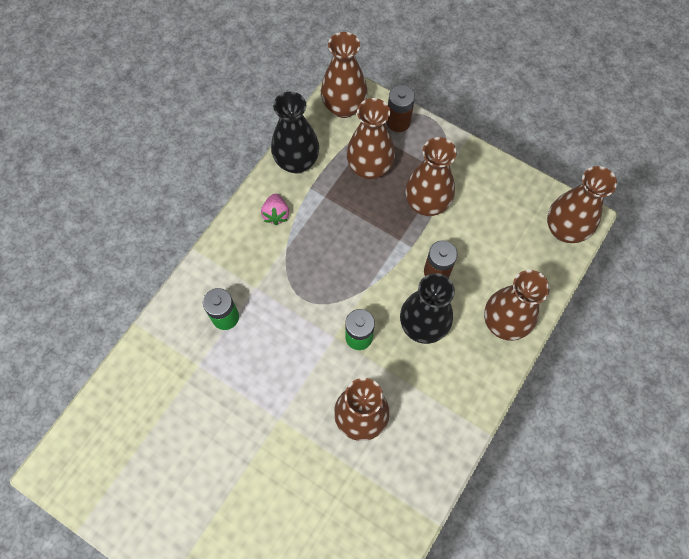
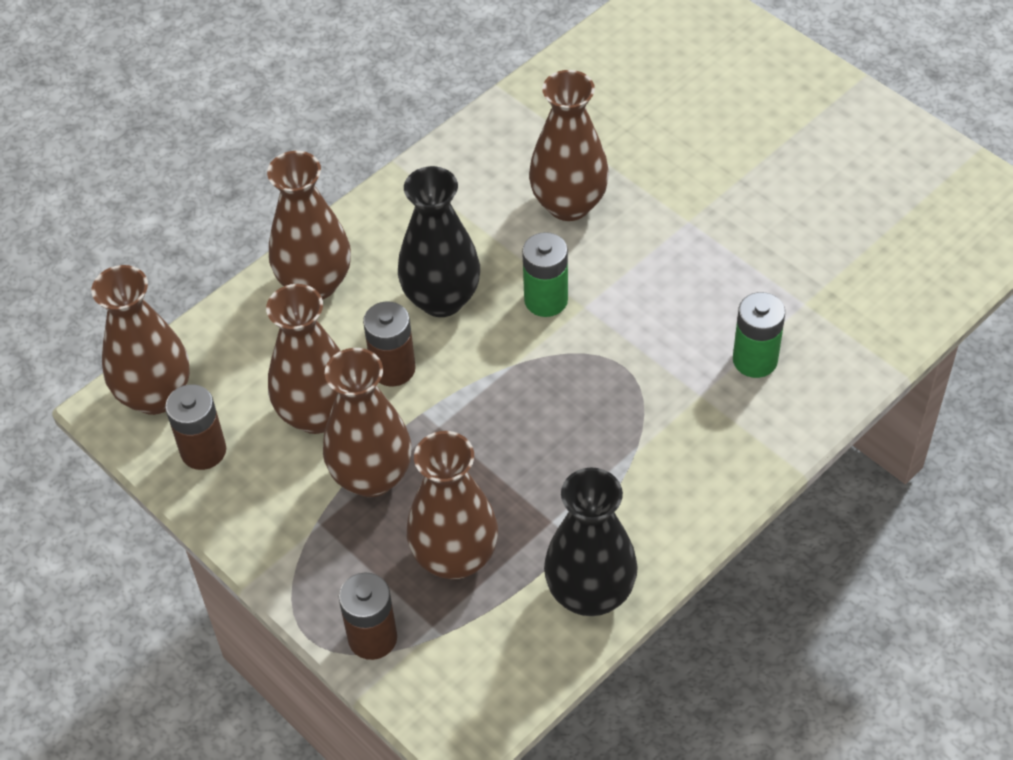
camera: 165 degrees left, 15 degrees down
(276, 214) = (646, 505): pink strawberry -> none
(344, 107) = (472, 689): brown vase -> brown vase (317, 414)
(522, 201) = (203, 451): none -> brown battery

